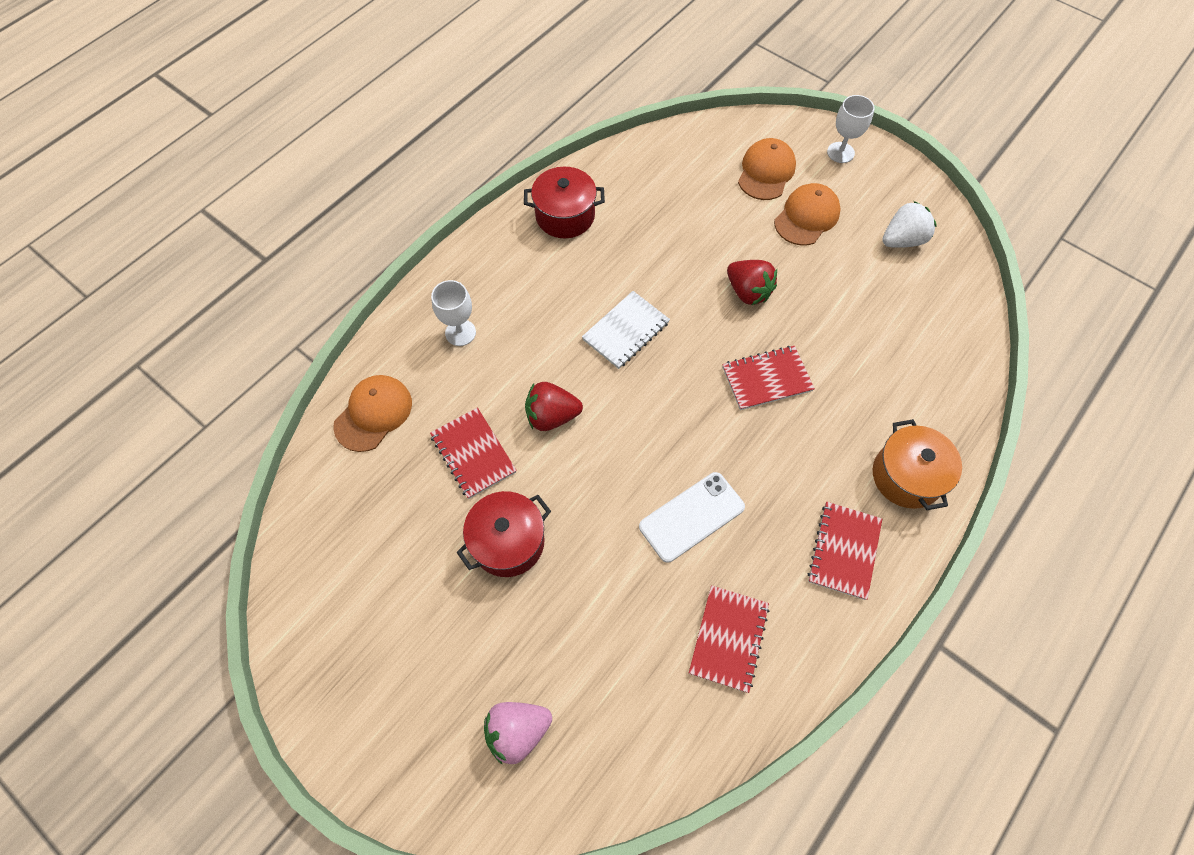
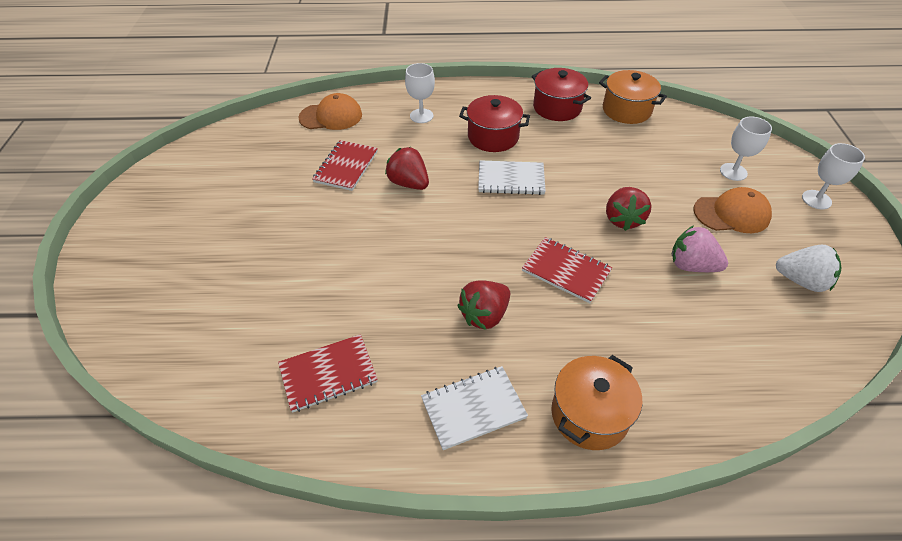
camera: 50 degrees right, 15 degrees down
(508, 542) = (300, 215): red pot -> red pot (493, 137)
(517, 731) = (169, 297): pink strawberry -> pink strawberry (691, 265)
(622, 170) = (626, 110): none -> orange pot
(692, 517) = (407, 294): white phone -> none
(763, 474) = (484, 315): none -> red strawberry
(766, 172) = (733, 172): orange cap -> white goblet
(844, 551) = (473, 408): red notebook -> white notebook

